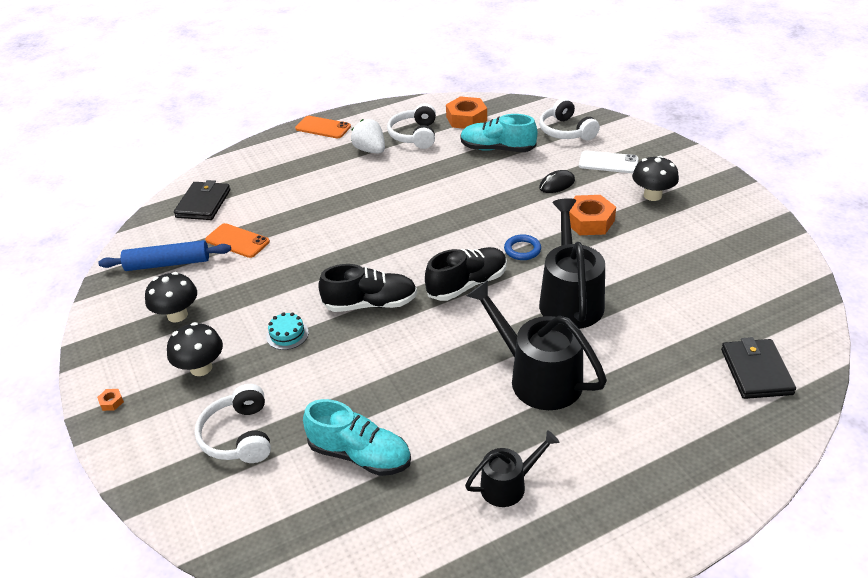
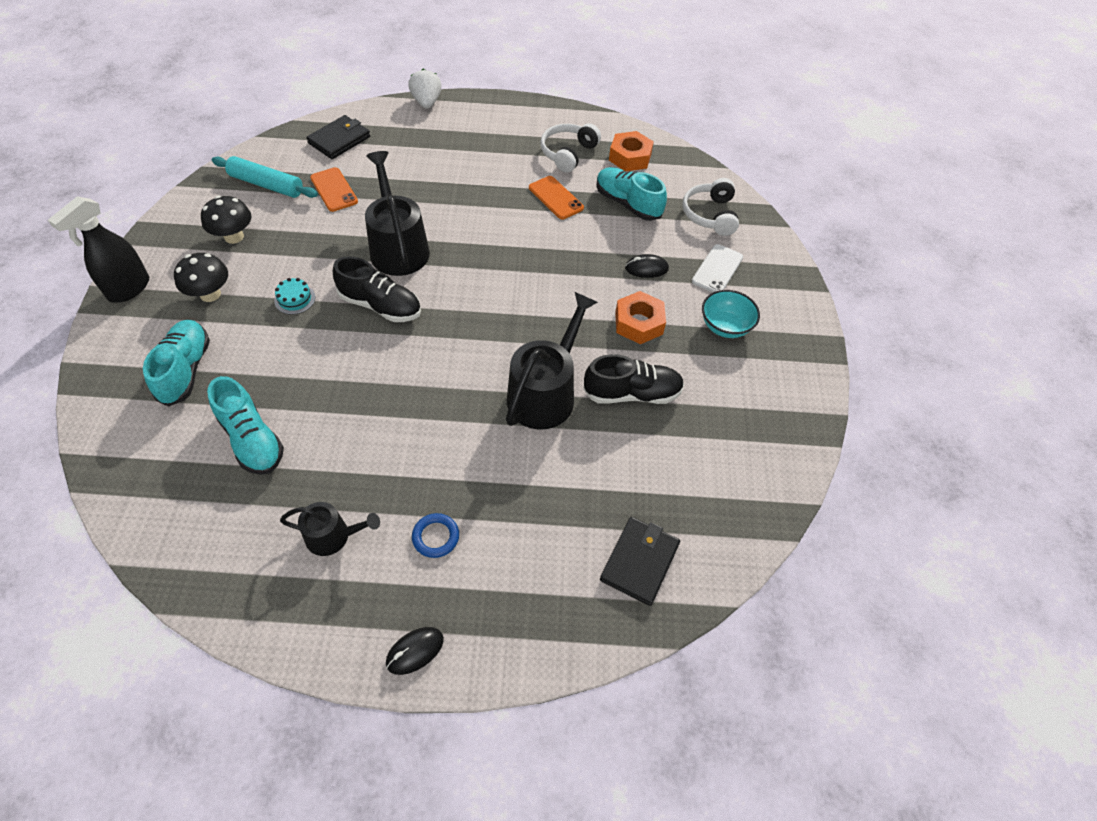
camera: 25 degrees right, 15 degrees up
(111, 402) = (128, 289): orange nut -> black spray bottle
(168, 264) = (266, 185): blue rolling pin -> turquoise rolling pin
(239, 436) = (185, 370): white headphones -> turquoise shoe
(323, 128) = (497, 108): orange phone -> orange phone (555, 198)
(370, 150) = (516, 151): white strawberry -> white strawberry (426, 102)
(467, 284) = (473, 330): black shoe -> black shoe (632, 393)
(522, 250) = (551, 321): blue ring -> blue ring (436, 537)
(538, 378) = (447, 453): black watering can -> black watering can (398, 248)
(608, 162) = (717, 269): white phone -> white phone turned 75 degrees clockwise
(652, 195) = (725, 326): black mushroom -> turquoise bowl
(661, 525) = (415, 651): none -> black mouse

